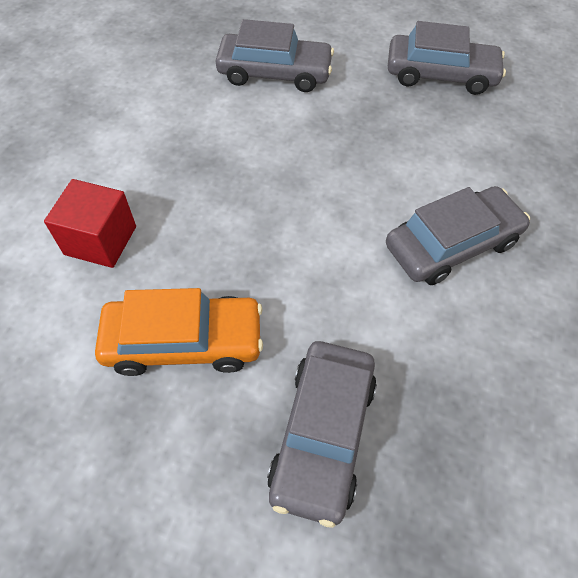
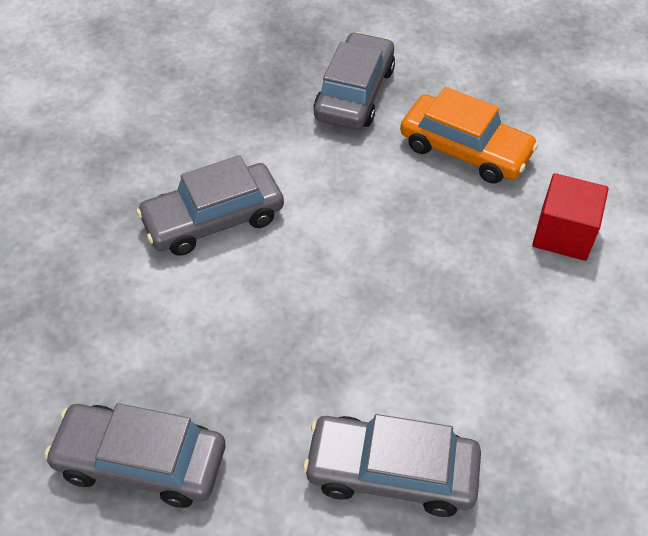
camera: 175 degrees left, 5 degrees down
(184, 342) = (465, 150): orange car -> orange car turned 150 degrees counterclockwise

